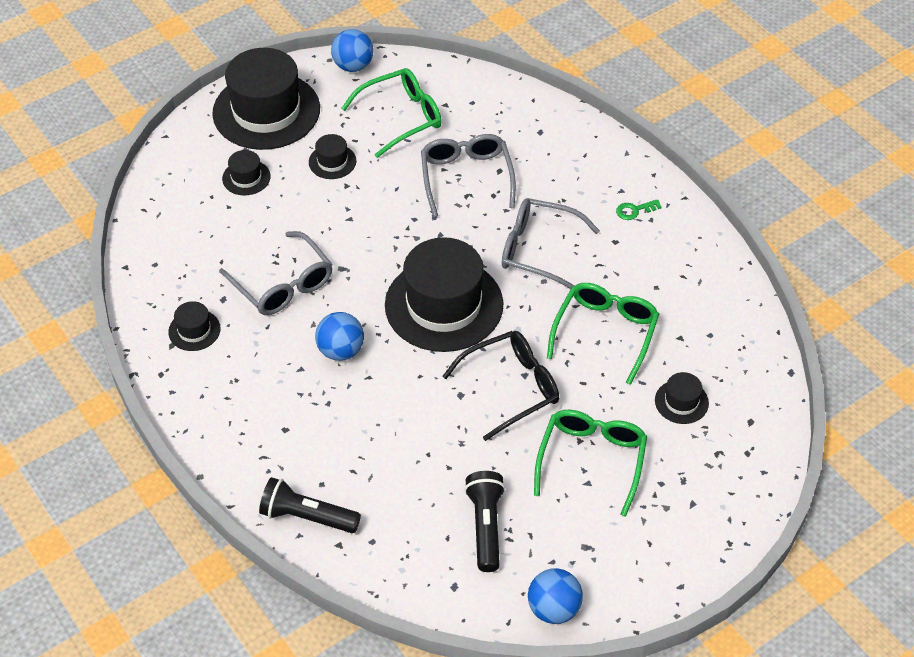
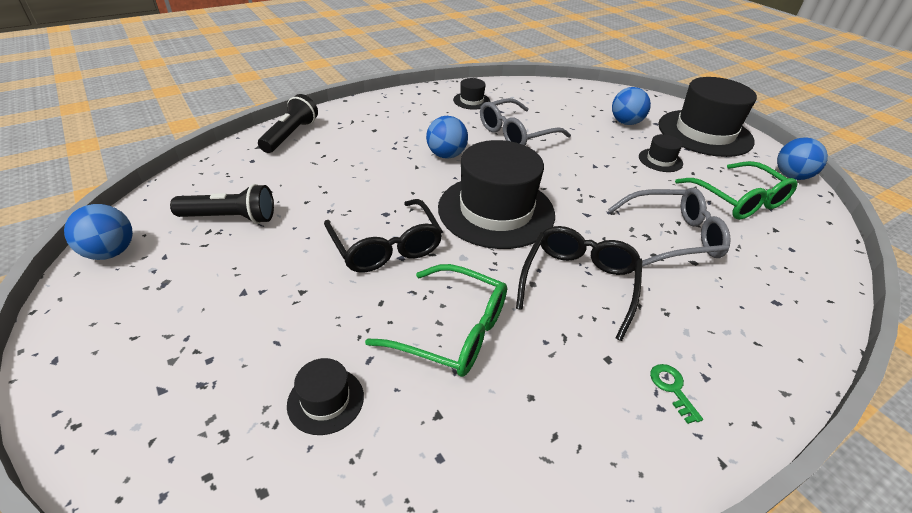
camera: 90 degrees right, 10 degrees down
(246, 177) = (626, 123): black hat -> blue ball
(537, 250) = (579, 282): grey glasses -> black glasses
(592, 459) = (272, 299): green glasses -> none

